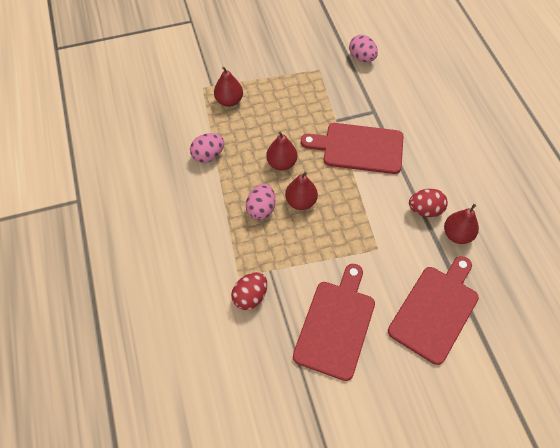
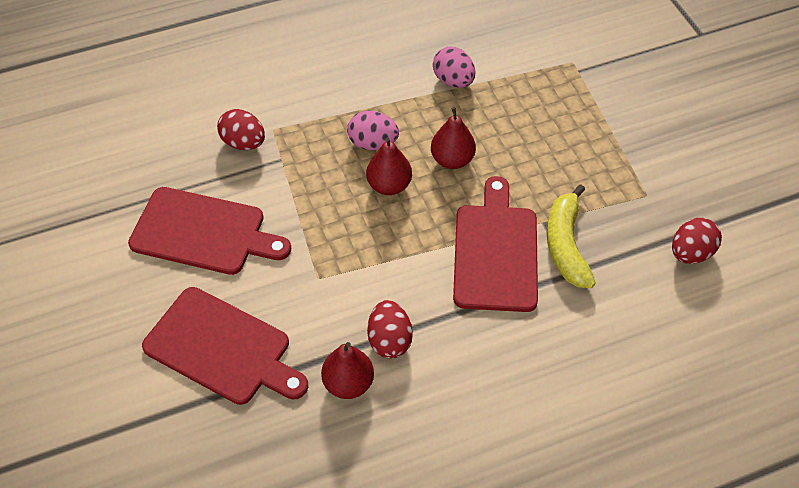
camera: 85 degrees right, 5 degrees down
(229, 101) = (554, 93): red pear -> none
(354, 112) = (566, 245): none -> yellow banana
(362, 58) = (690, 253): pink egg -> red egg

